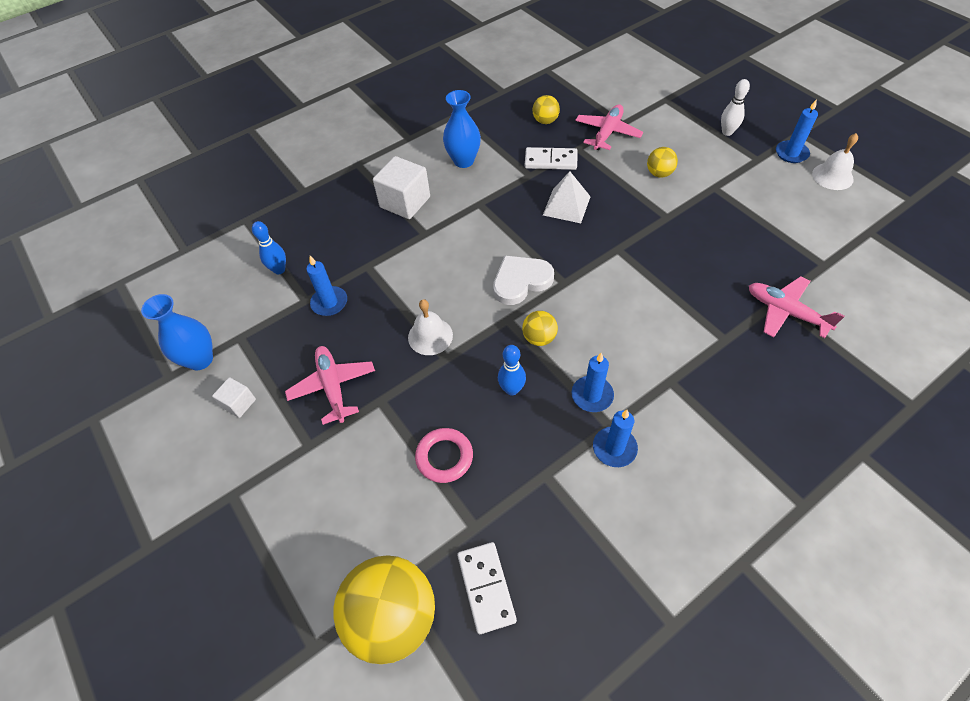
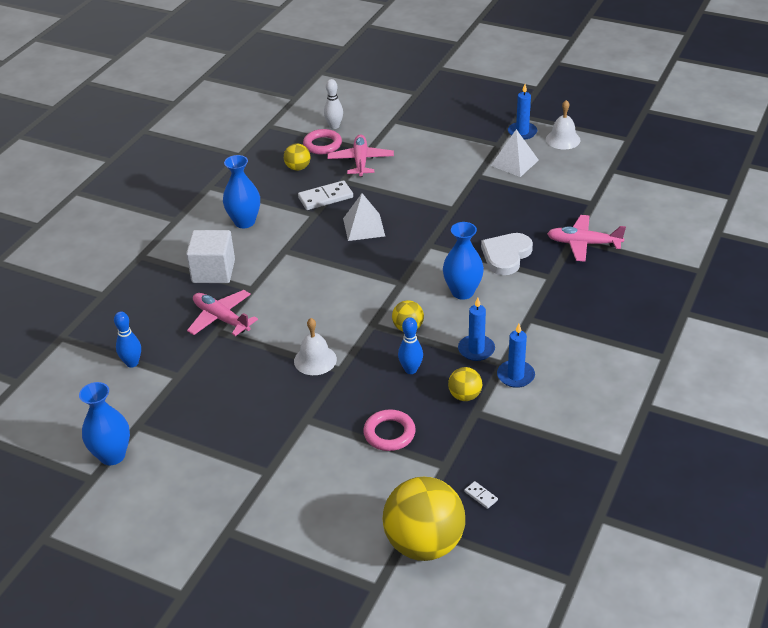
camera: 30 degrees left, 15 degrees down
(239, 403) = (179, 470): white cube -> none
(329, 303) = (203, 370): blue candle -> none
(333, 387) = (257, 426): pink plane -> pink plane (221, 318)
(486, 587) = (481, 496): white domino -> white domino, size x0.47
(521, 281) = (364, 294): white heart -> white heart (506, 255)
(582, 104) = (322, 145): none -> pink ring
(619, 318) = (462, 292): none -> blue vase
(659, 173) = (426, 179): yellow ball -> yellow ball (465, 396)
(727, 132) = (462, 131): white bowling pin -> white bowling pin (334, 126)
(763, 186) = (514, 163): none -> white pyramid

